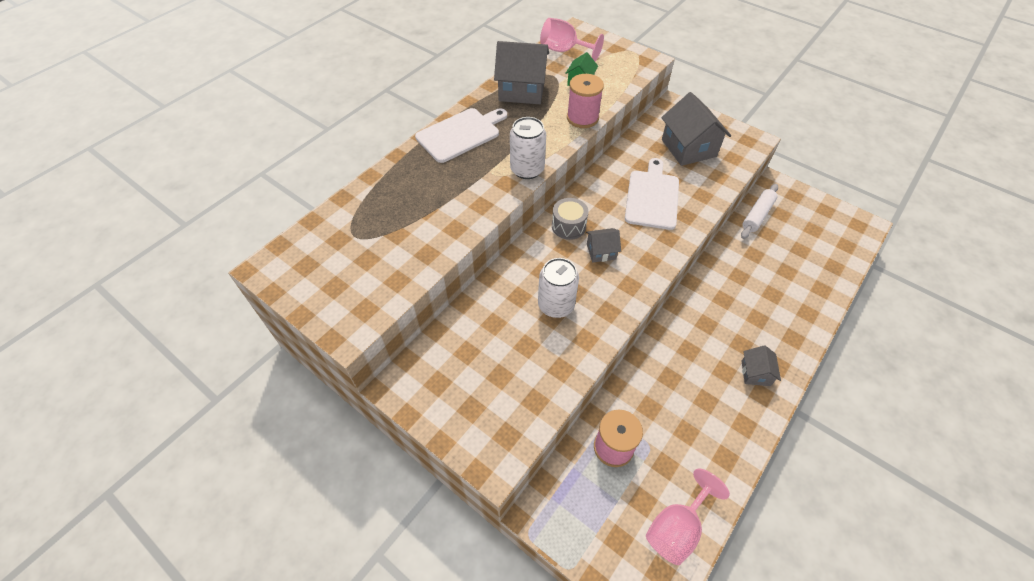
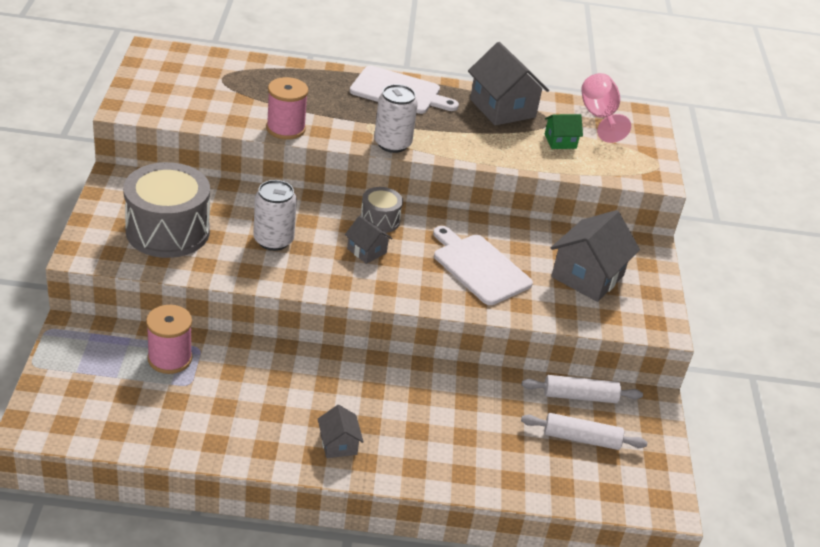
camera: 50 degrees right, 15 degrees down
(500, 377) = (168, 231): none -> grey drum
(582, 118) = (504, 157): pink spool -> pink spool (285, 128)
(652, 197) = (479, 267): white cutting board -> white cutting board turned 105 degrees counterclockwise
(676, 528) = (115, 424): pink goblet -> none
(755, 373) = (338, 444): grey house -> grey house turned 75 degrees counterclockwise
(795, 235) = (581, 438): none -> white rolling pin

